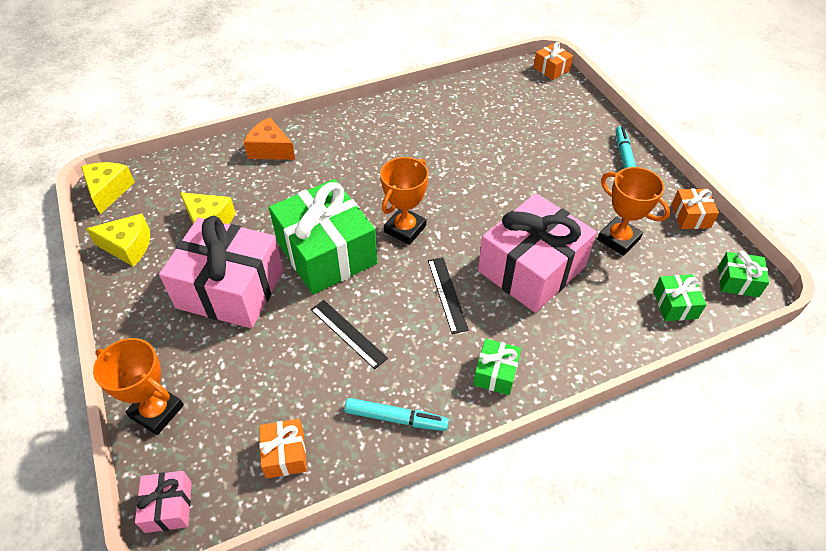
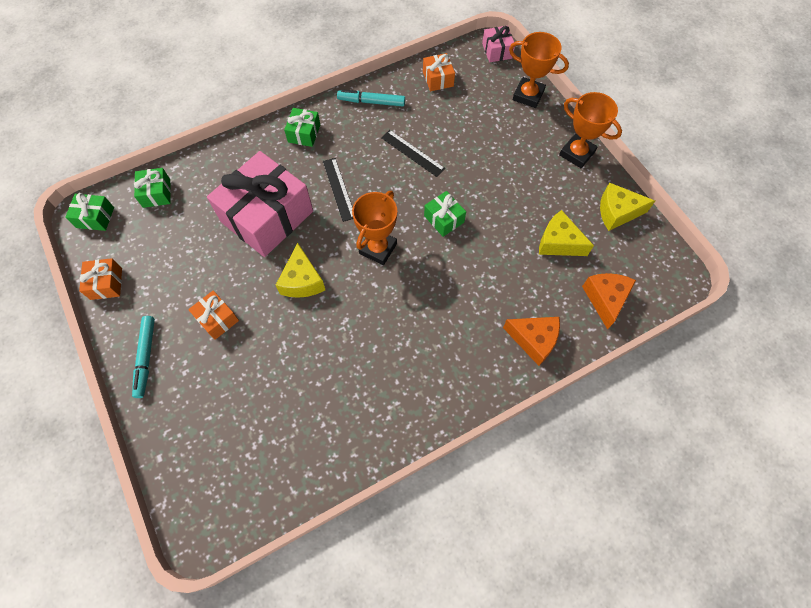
camera: 175 degrees right, 15 degrees up
(109, 191) = (672, 271): yellow cheese -> yellow cheese (302, 281)
(189, 173) = (605, 299): none -> orange cheese
(230, 289) = (513, 181): pink gift -> none
(326, 253) = (444, 219): green gift -> green gift, size x0.44
(551, 69) = (195, 530): orange gift -> orange gift (217, 319)
(618, 239) = (184, 252): orange trophy -> orange trophy (577, 153)

